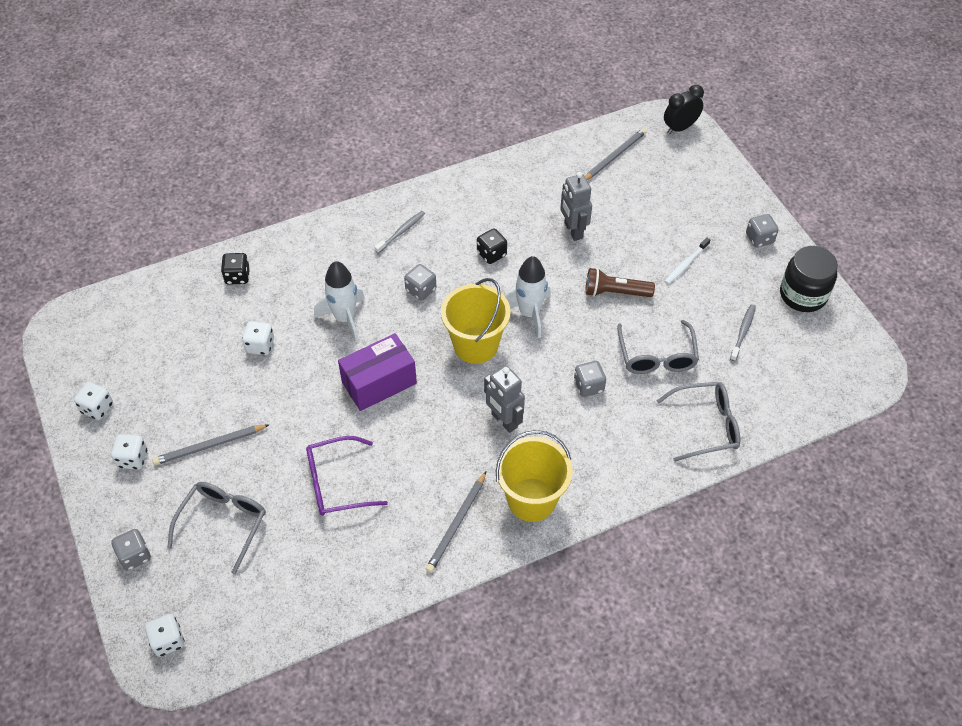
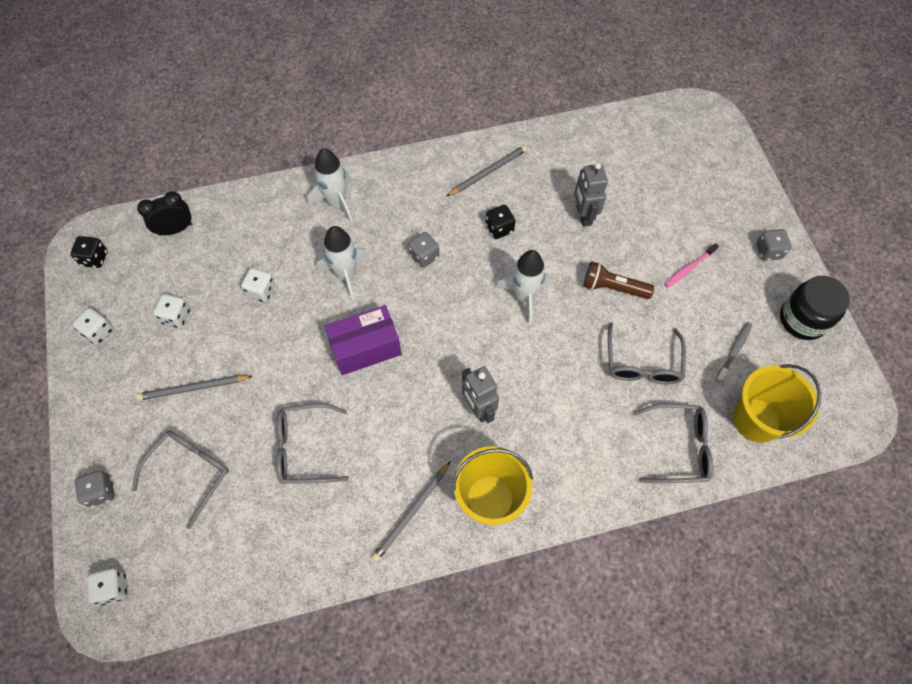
camera: 10 degrees right, 10 degrees up
(133, 459) = (120, 390): white dice -> white dice (176, 316)
(237, 276) = (254, 216): black dice -> black dice (94, 258)
(320, 252) = (336, 202): none -> white rocket
(336, 483) = (304, 448): purple glasses -> grey glasses
(401, 232) = (417, 192): grey toothbrush -> none
(475, 345) = (466, 323): yellow bucket -> yellow bucket (756, 420)
(588, 386) = (568, 385): grey dice -> none
(614, 156) = (638, 142): grey pencil -> grey pencil (488, 172)
(680, 128) = (709, 121): black clock -> black clock (175, 229)
(686, 264) = (689, 268): white toothbrush -> pink toothbrush

